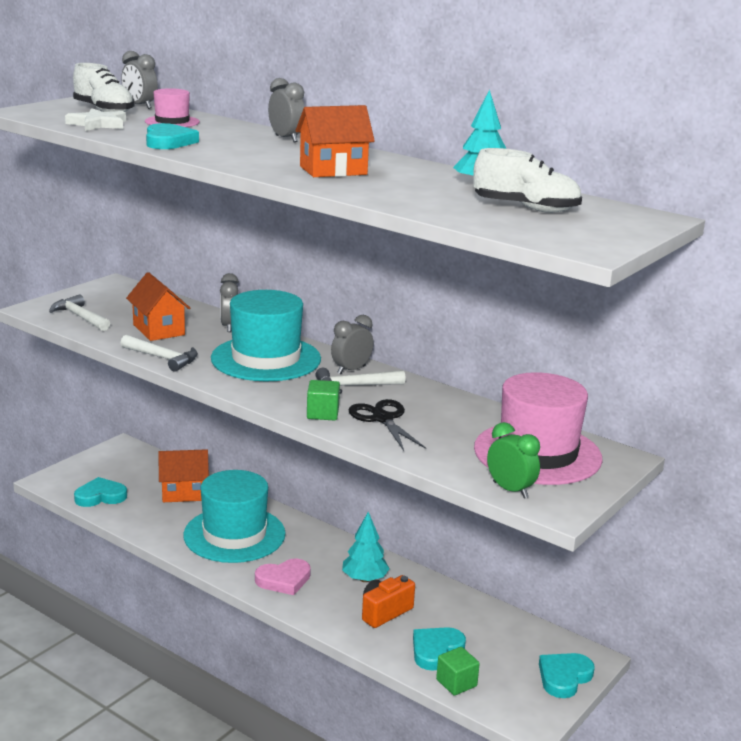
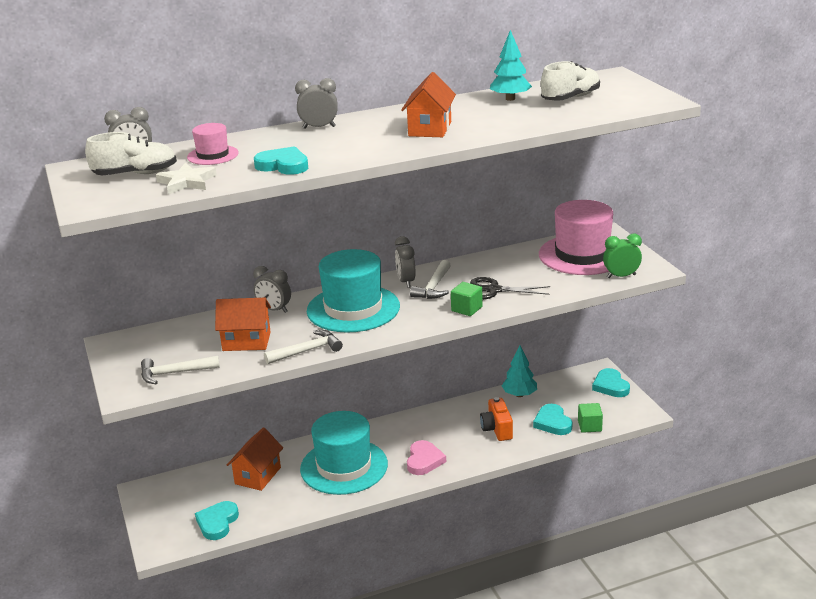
camera: 55 degrees left, 5 degrees up
(364, 579) = (452, 425): turquoise tree -> turquoise tree (519, 395)

